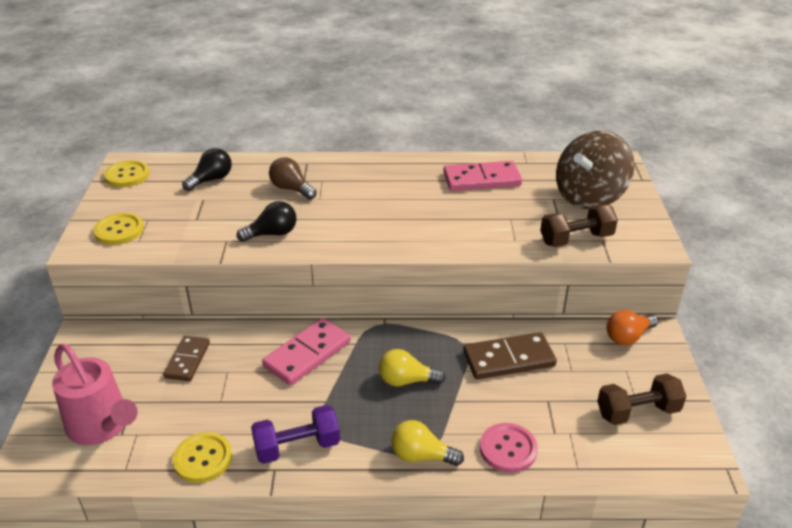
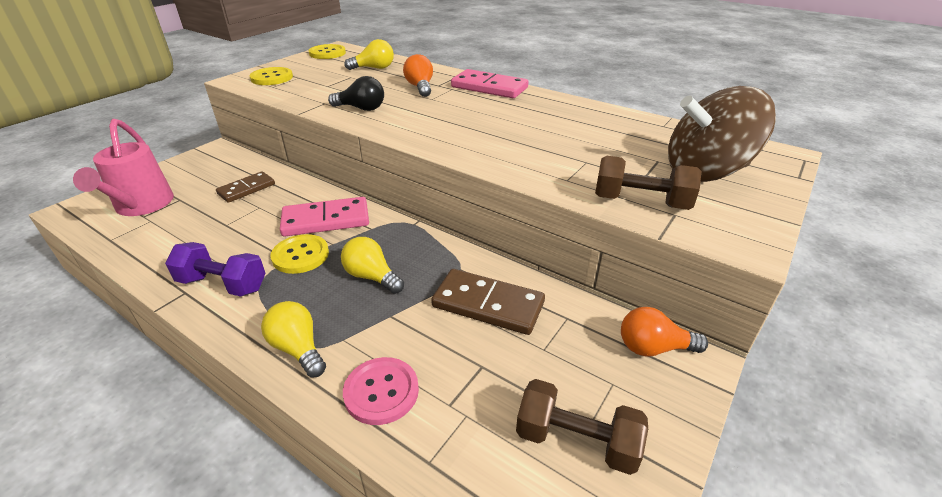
camera: 35 degrees right, 0 degrees up
(203, 459) = (157, 258): yellow button -> yellow button (300, 255)
(211, 180) = (374, 68): black light bulb -> yellow light bulb
(291, 189) = (420, 87): brown light bulb -> orange light bulb
(482, 179) = (596, 125): pink domino -> pink domino (489, 87)

